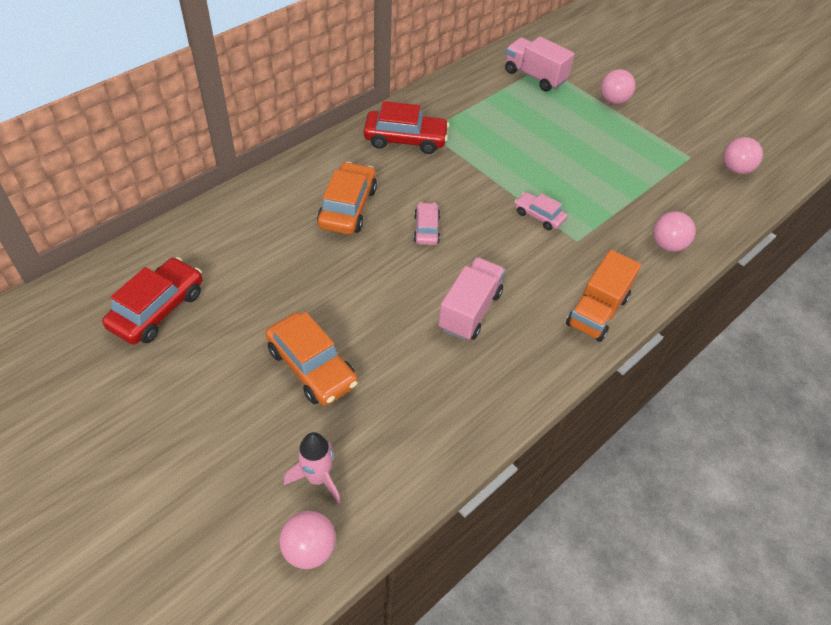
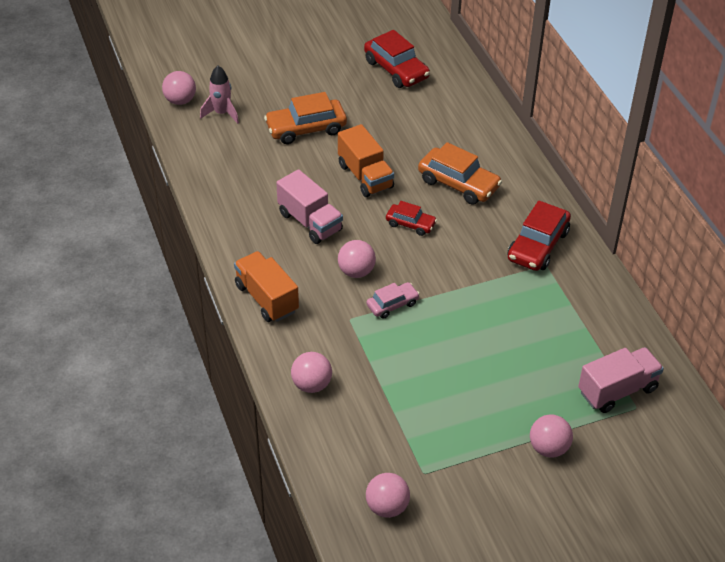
camera: 115 degrees right, 5 degrees down
(372, 284) = (365, 176): none -> orange truck
(426, 229) = (410, 224): pink car -> red car
(515, 252) = (356, 271): none -> pink ball

